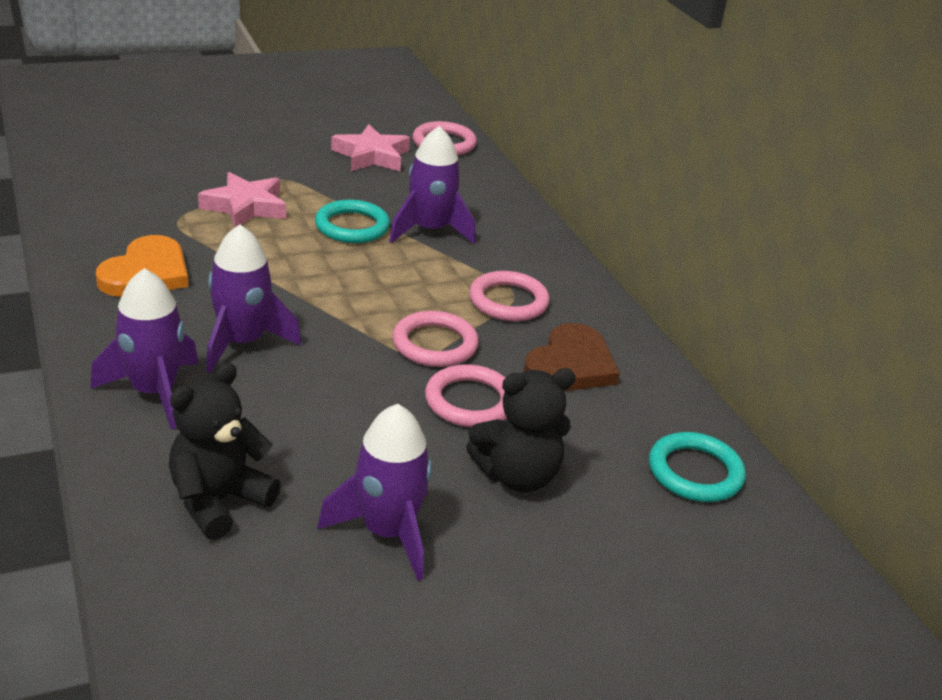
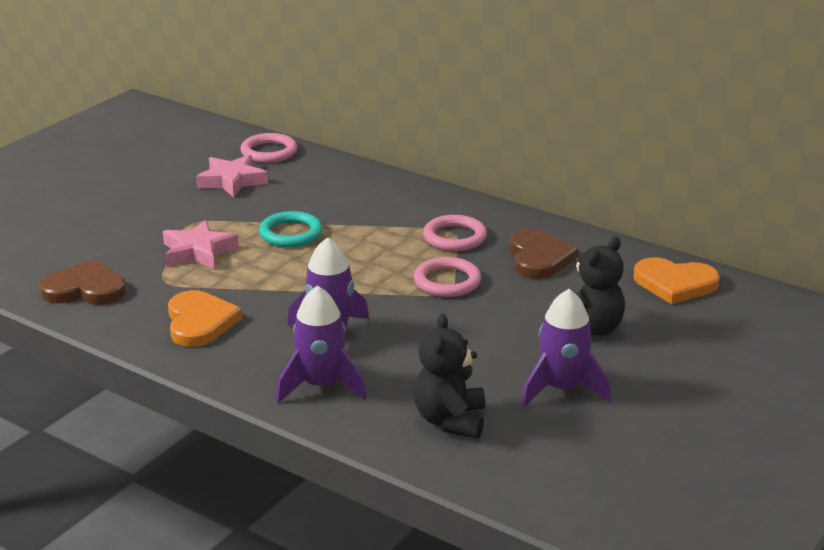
camera: 30 degrees left, 5 degrees down
(103, 198) = (85, 289): none -> brown heart
(430, 230) = (345, 214): purple rocket -> none
(470, 401) = (511, 303): pink ring -> none
(695, 472) = (675, 284): turquoise ring -> orange heart

